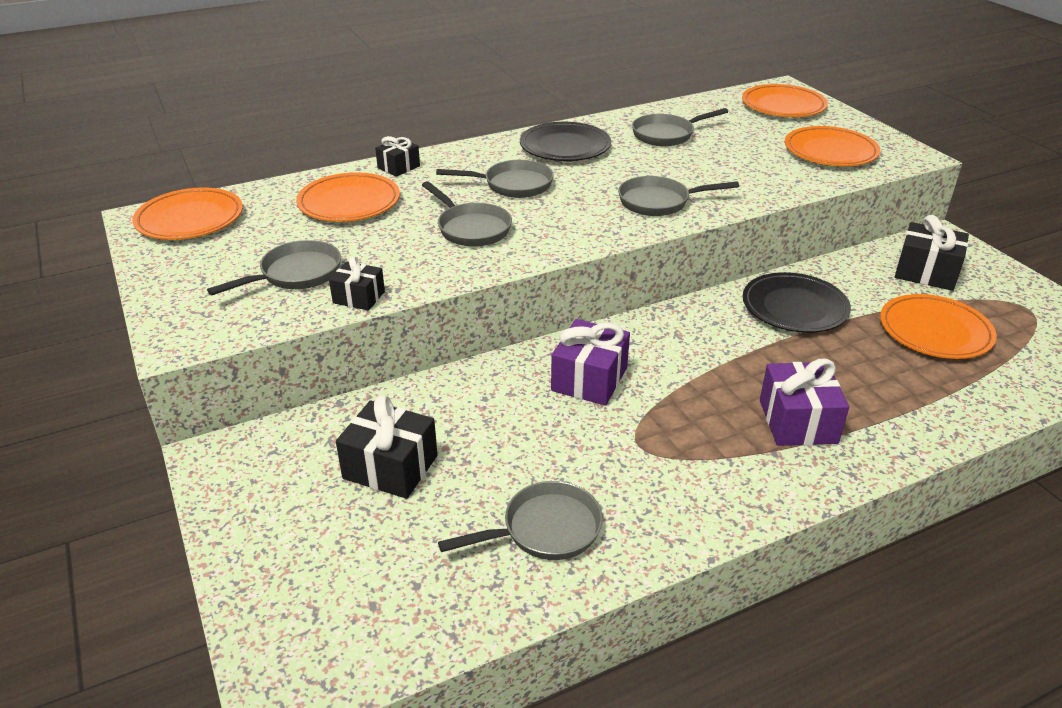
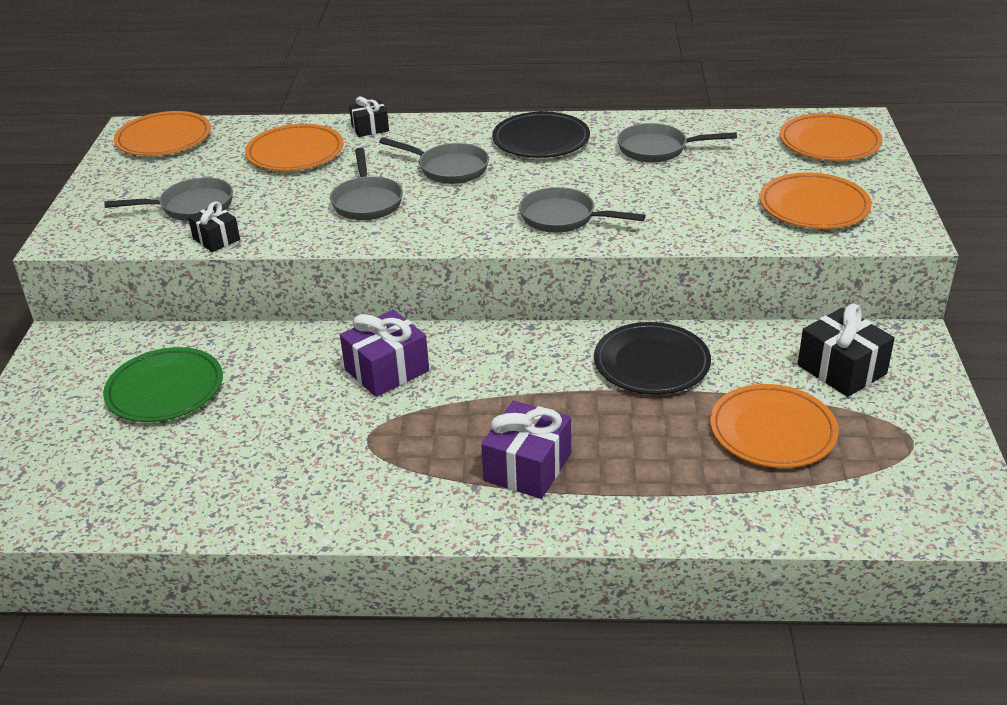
camera: 30 degrees right, 0 degrees up
(390, 467) = (165, 390): black gift -> green plate
(545, 530) = (225, 477): grey pan -> none

